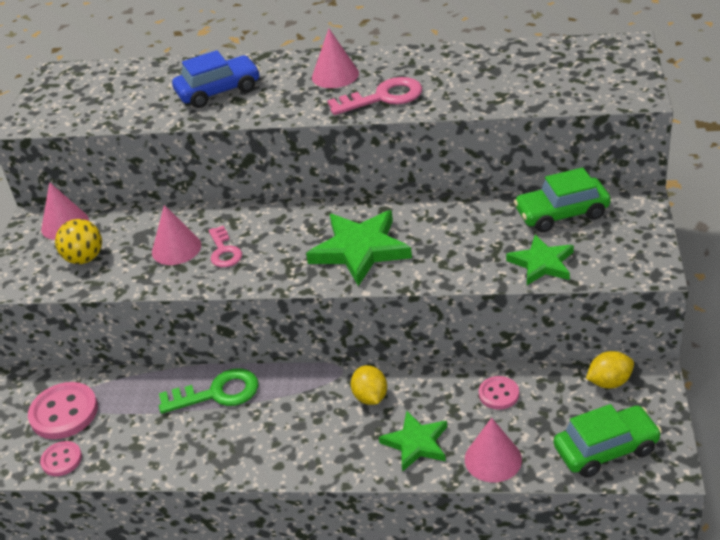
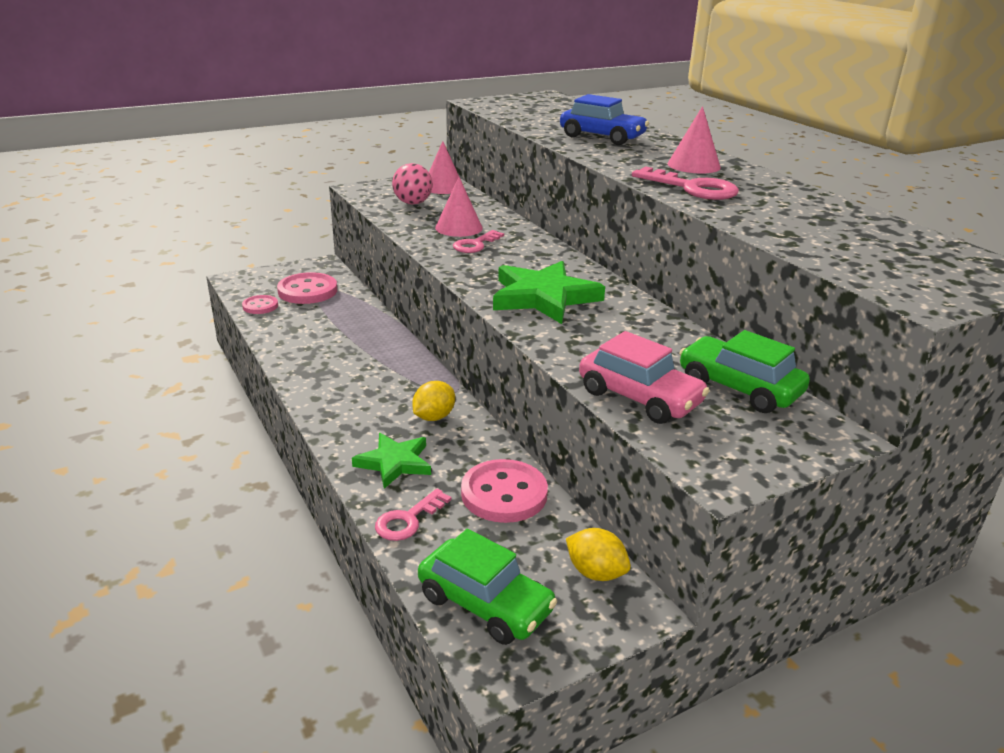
camera: 50 degrees right, 10 degrees down
(84, 258) = (413, 203): yellow ball -> pink ball
(217, 393) = (376, 342): green key -> none
(493, 459) = (408, 520): pink cone -> pink key
(498, 394) = (504, 494): pink button -> pink button, size x1.76
(542, 263) = (639, 397): green star -> pink car

